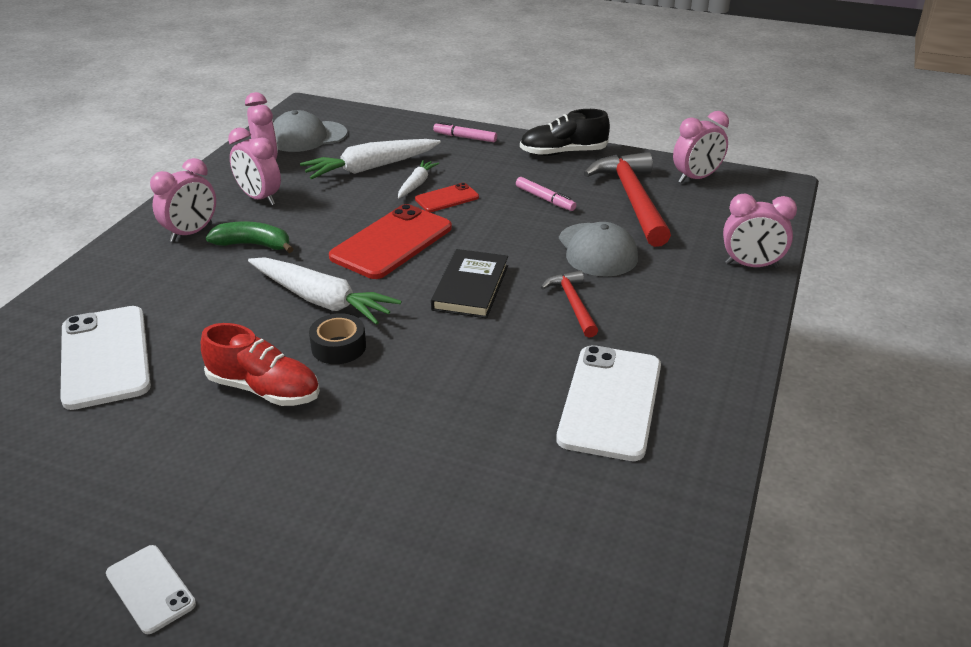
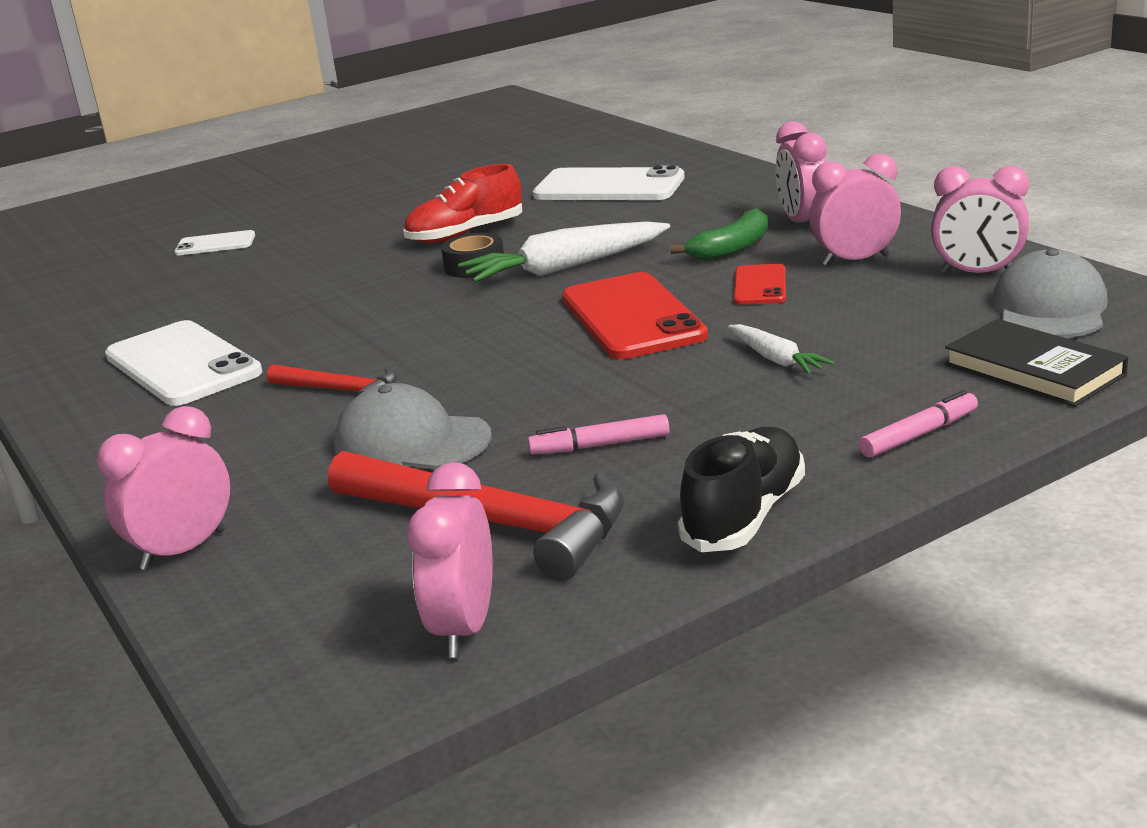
camera: 130 degrees right, 10 degrees down
(150, 589) = (331, 194): white phone -> white phone (215, 244)
(371, 168) = (873, 337): white carrot -> none
(447, 198) = (703, 372): red phone -> red phone (760, 285)
(471, 287) = (467, 342): black book -> black book (1033, 370)

